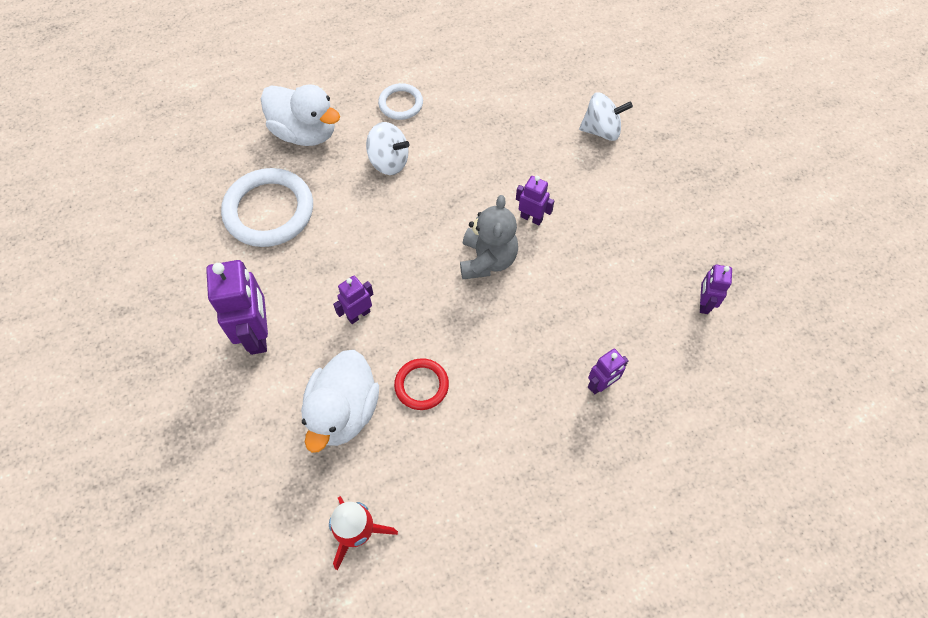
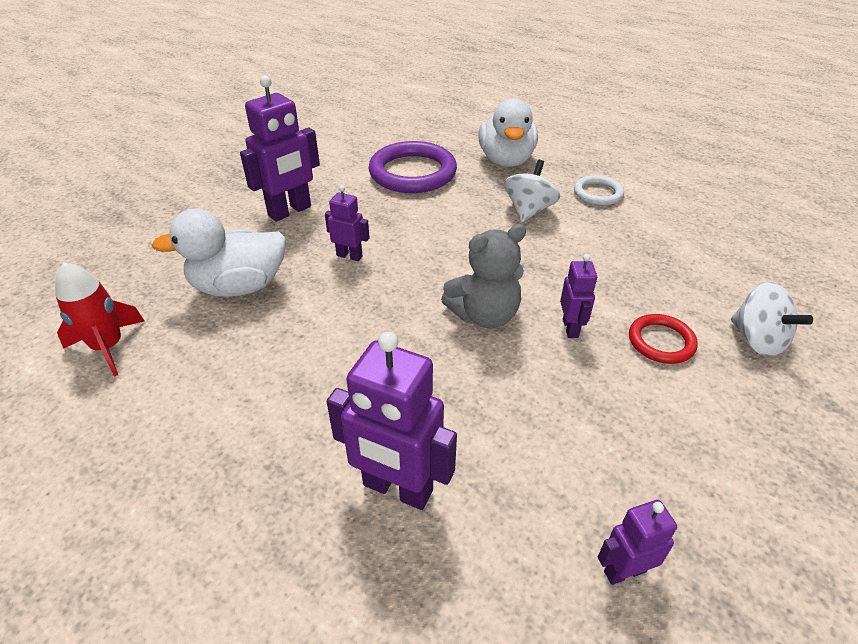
camera: 60 degrees right, 20 degrees down
(269, 211) = (412, 172): white ring -> purple ring
(389, 161) = (528, 210): white spinning top -> white spinning top turned 150 degrees counterclockwise
(421, 385) = (298, 326): red ring -> red ring (661, 342)
(601, 385) = (397, 489): purple robot -> purple robot, size x1.85

